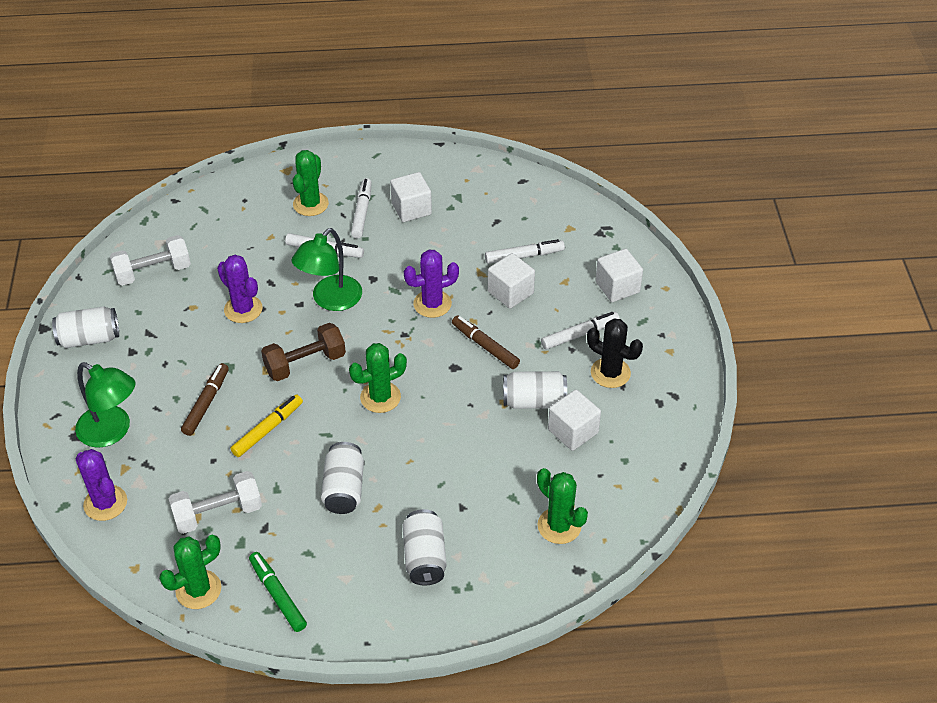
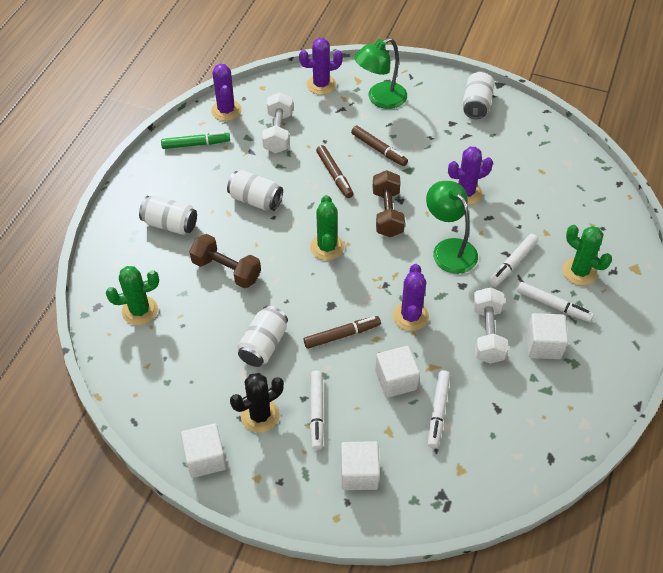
camera: 115 degrees right, 5 degrees up
(153, 272) = (533, 152): white dumbbell -> white dumbbell (487, 334)
(198, 589) = (226, 110): green cactus -> purple cactus
(267, 429) = (334, 175): yellow marker -> brown marker
(460, 472) = (226, 270): none -> brown dumbbell
(573, 431) = (217, 358): white cube -> white cube (205, 458)

